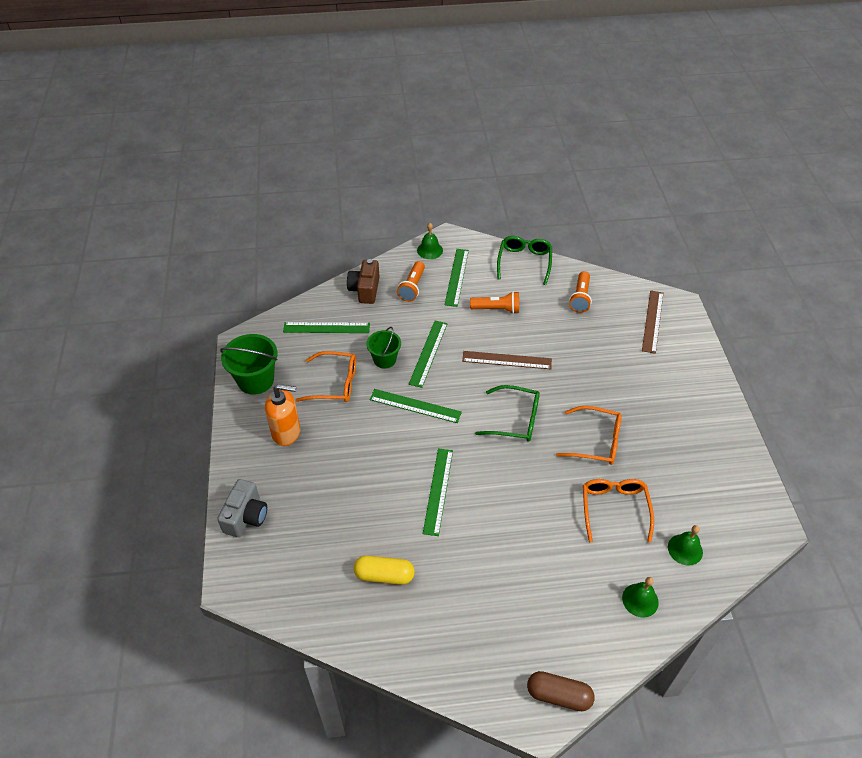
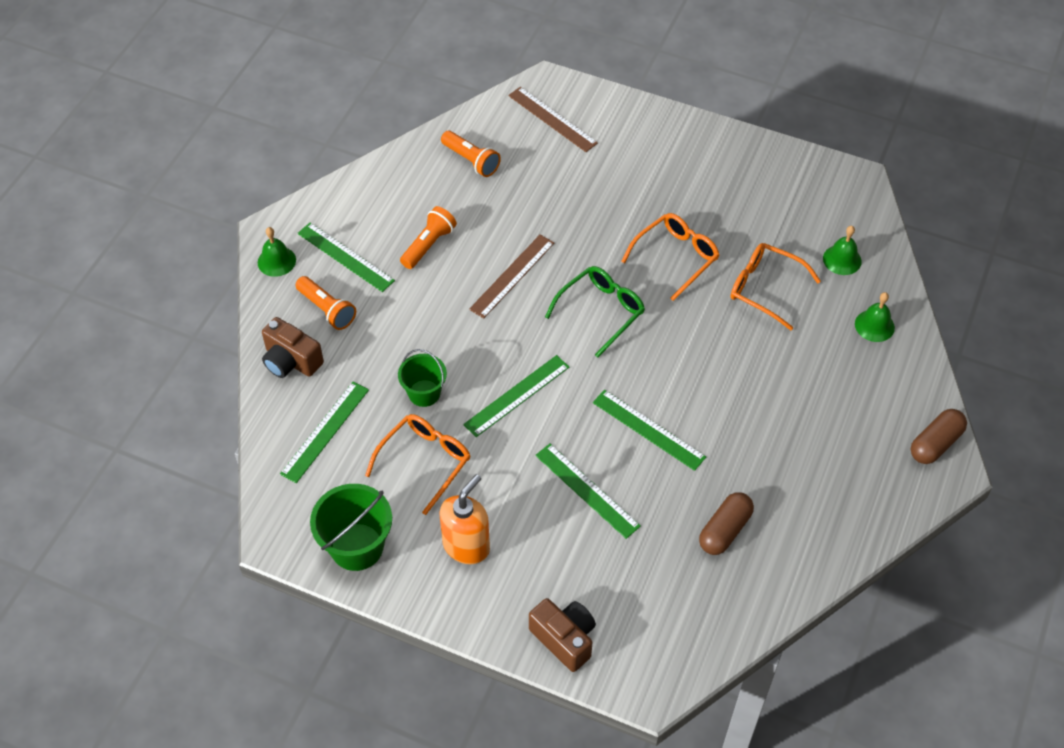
camera: 60 degrees left, 5 degrees up
(246, 516) = (564, 639): grey camera -> brown camera
(384, 575) = (725, 530): yellow capsule -> brown capsule
(428, 353) = (446, 345): green ruler -> green ruler (587, 490)
(524, 262) = (374, 180): green glasses -> none

